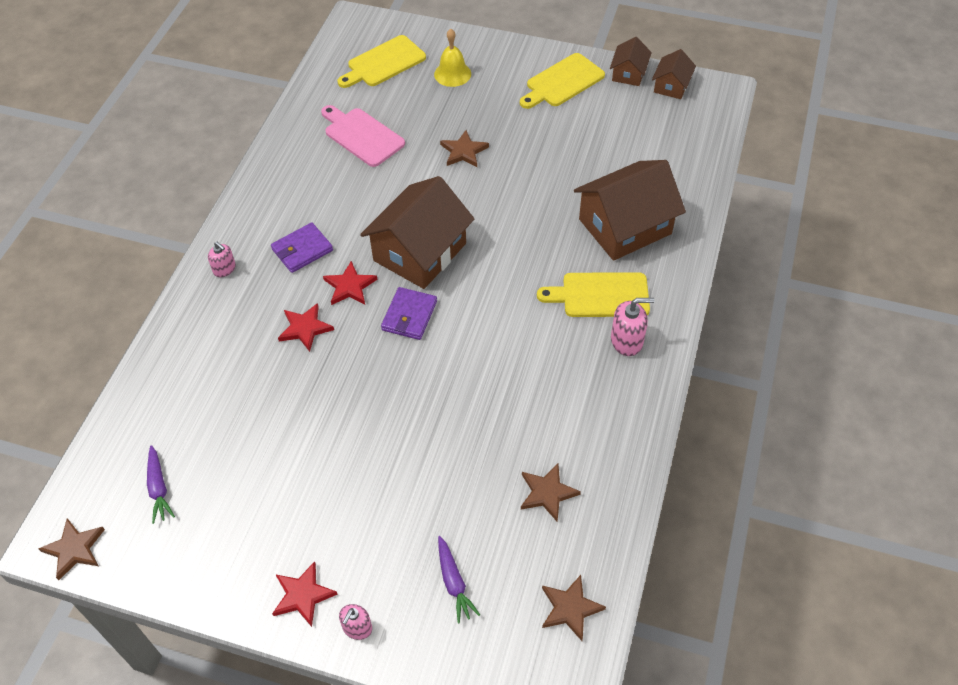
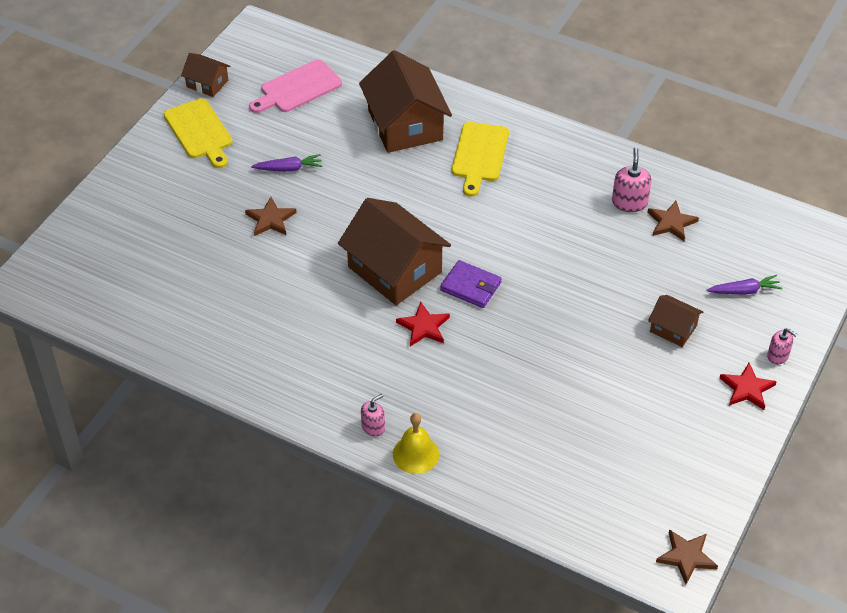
camera: 80 degrees left, 5 degrees down
(159, 488) = (630, 489): purple carrot -> purple carrot (288, 168)
(302, 250) = (365, 360): purple wallet -> none
(305, 328) = (467, 366): red star -> none
(362, 136) = (217, 296): pink cutting board -> pink cutting board (298, 88)
(383, 63) = (108, 266): yellow cutting board -> none
(452, 74) = (151, 212): yellow bell -> yellow bell (415, 454)
(570, 608) = (771, 227): brown star -> none
(627, 341) = (532, 148): pink soap dispenser -> pink soap dispenser (629, 202)
(671, 86) = (237, 59): brown house -> brown house (673, 329)

